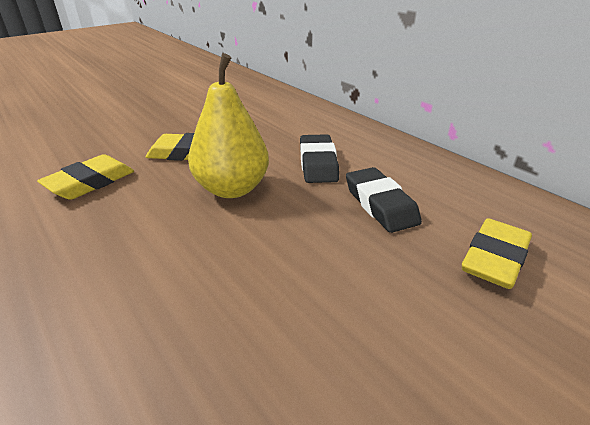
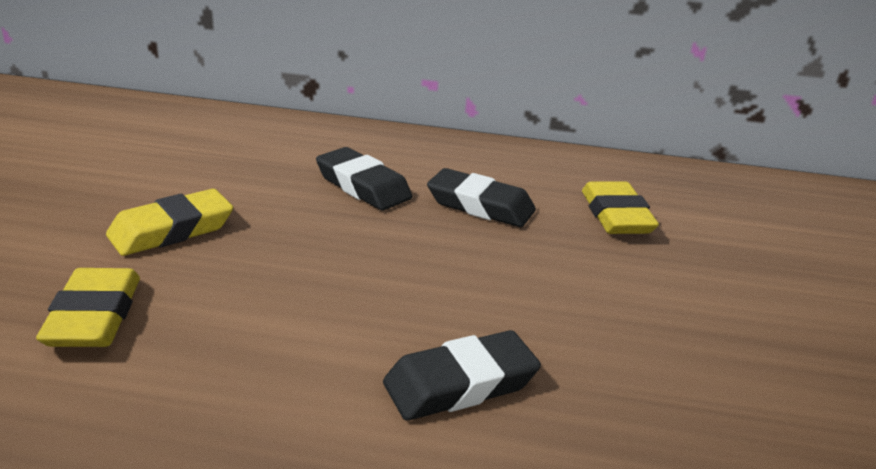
camera: 45 degrees left, 5 degrees down
(176, 326) = (460, 384): none -> black eraser
(232, 189) = (309, 248): yellow pear -> none

